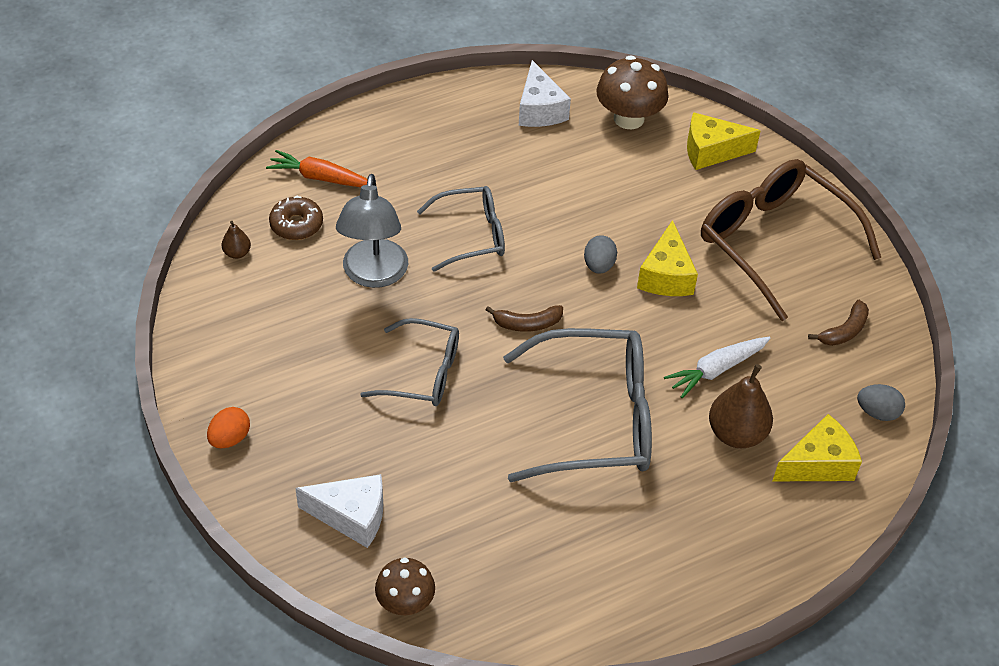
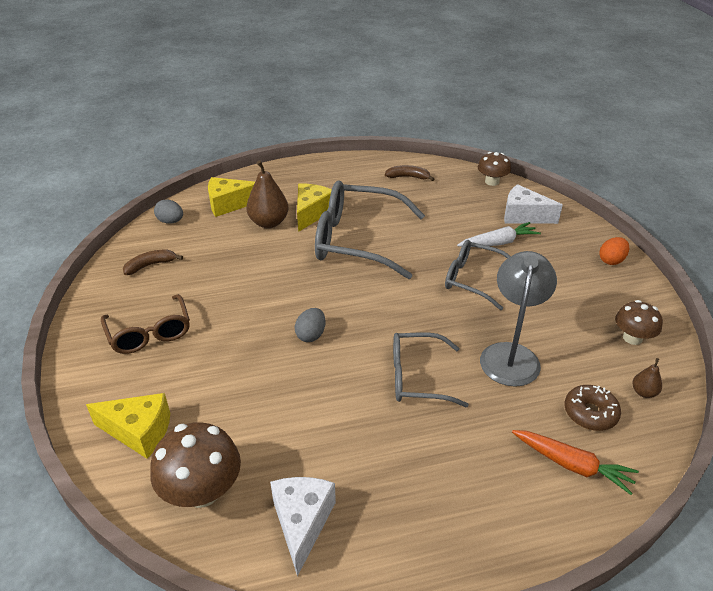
camera: 165 degrees left, 10 degrees down
(232, 316) = (632, 338): none -> brown mushroom
(527, 324) = (386, 300): brown banana -> brown banana (408, 177)
(666, 276) = (258, 319): yellow cheese -> yellow cheese (311, 213)
(716, 370) = (259, 255): white carrot -> white carrot (498, 243)
(773, 242) = (150, 333): brown glasses -> brown glasses, size x0.59

